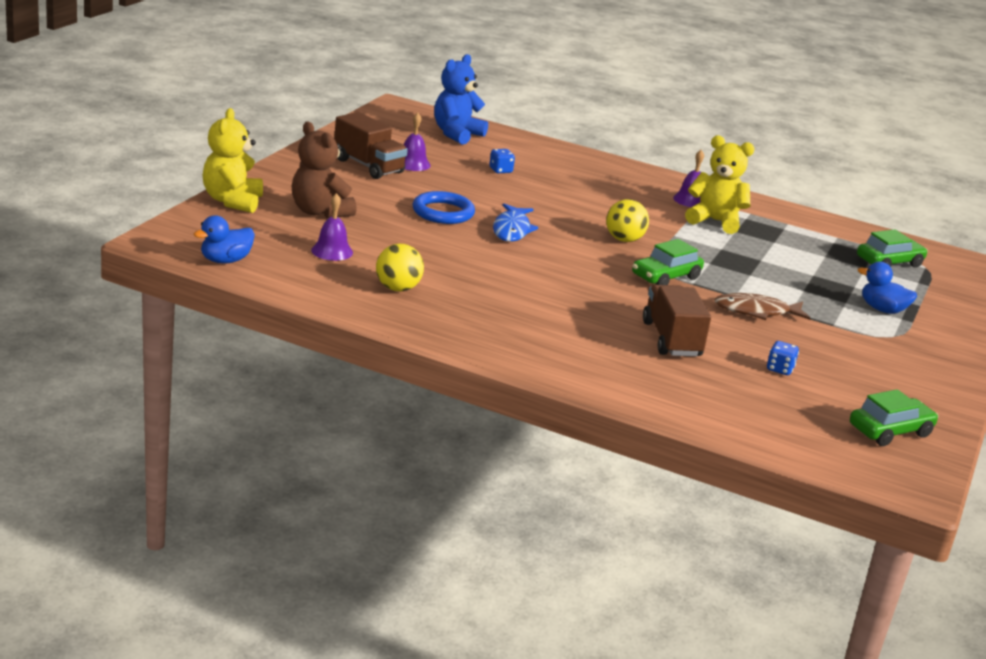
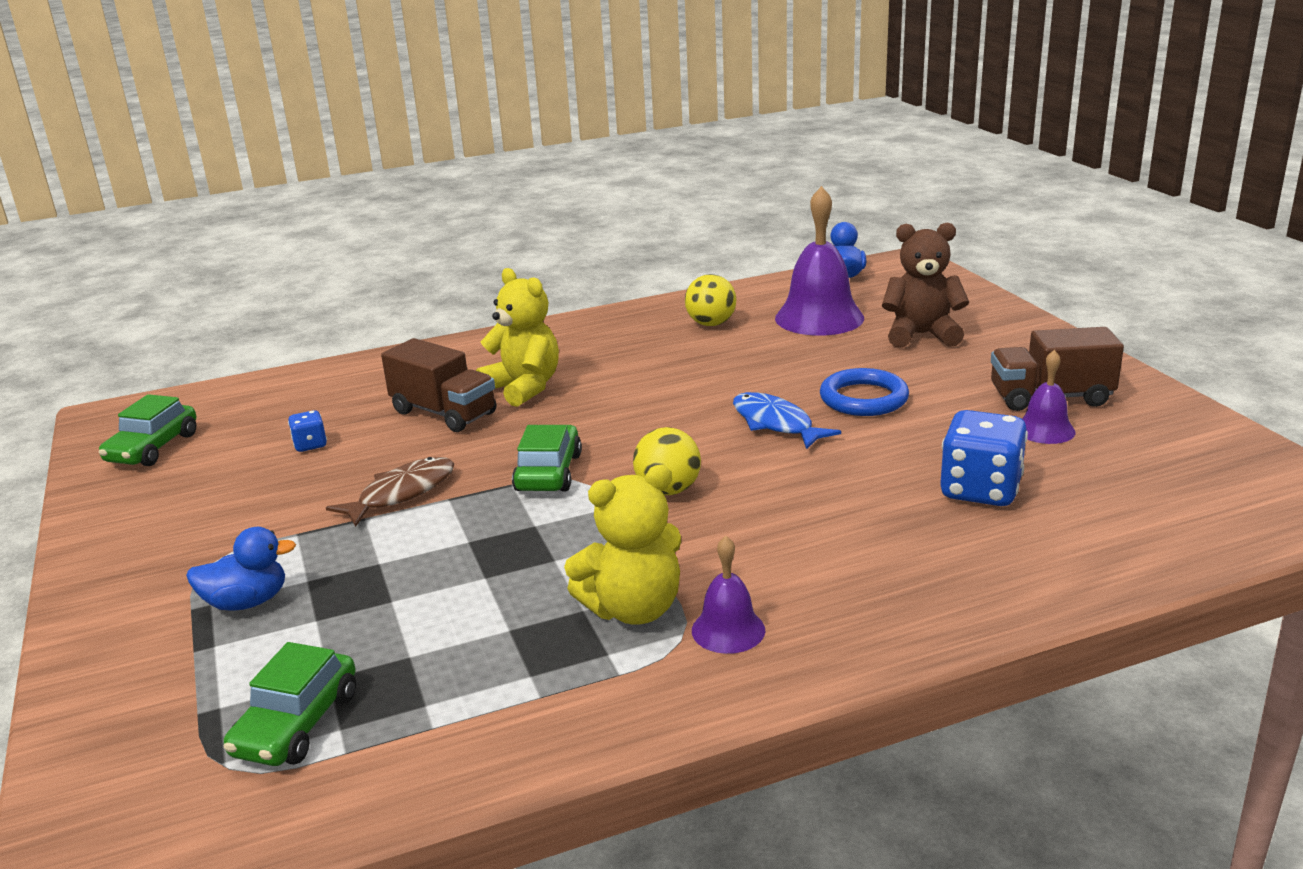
camera: 140 degrees right, 0 degrees up
(232, 201) = (981, 304): yellow teddy bear -> yellow teddy bear (524, 388)
(332, 251) = (819, 318): purple bell -> purple bell, size x1.90
(456, 134) = (1169, 510): blue teddy bear -> none
(500, 170) = (980, 490): blue dice -> blue dice, size x2.05

